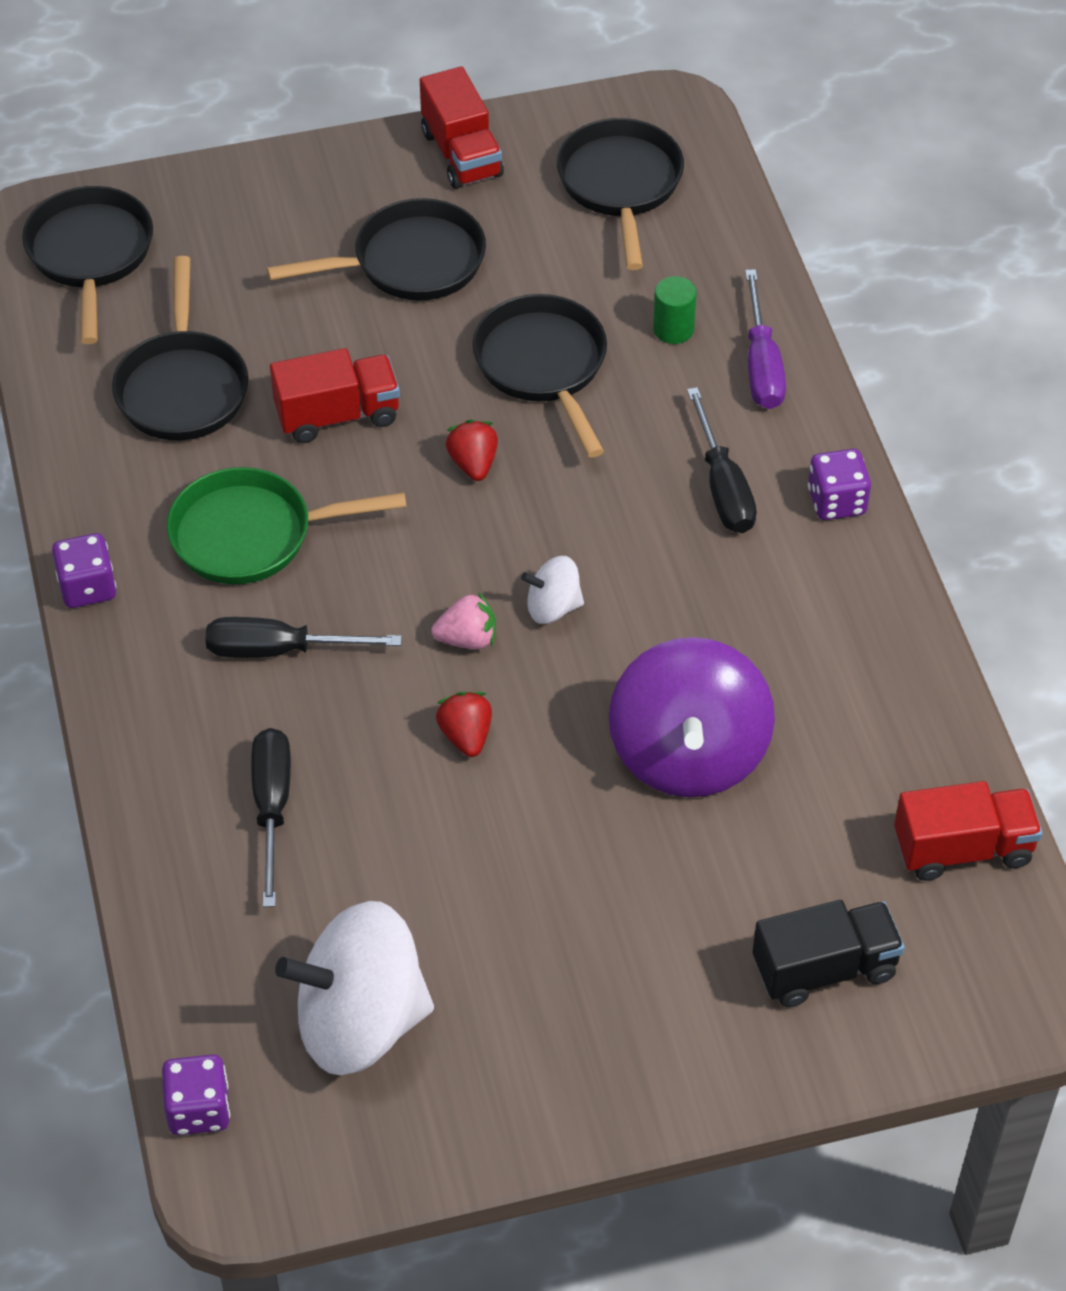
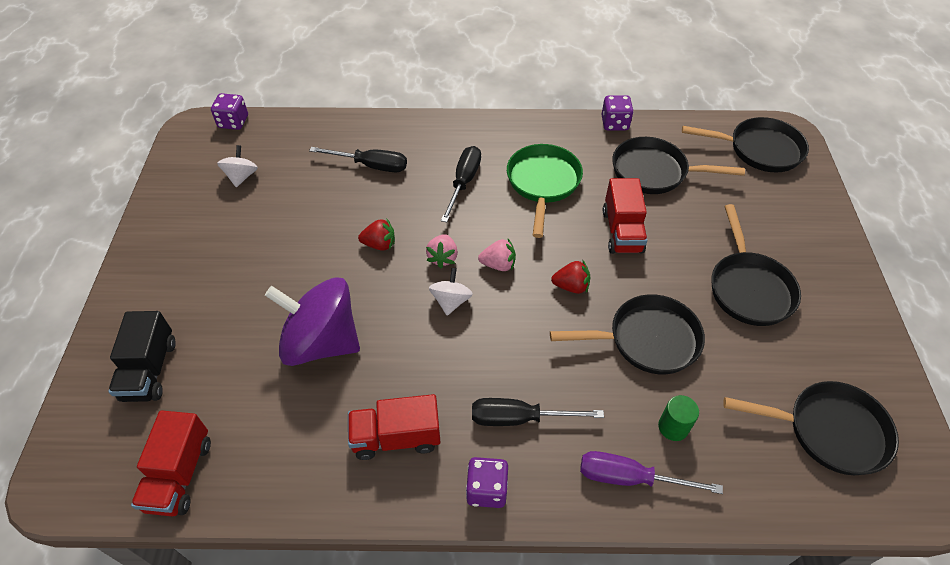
camera: 105 degrees right, 0 degrees up
(87, 587) = (526, 123): purple dice -> purple dice (614, 123)
(360, 1021) = (241, 177): white spinning top -> white spinning top, size x0.46
(458, 562) = (498, 264): none -> pink strawberry
(462, 154) = (857, 337): red truck -> red truck (396, 437)

